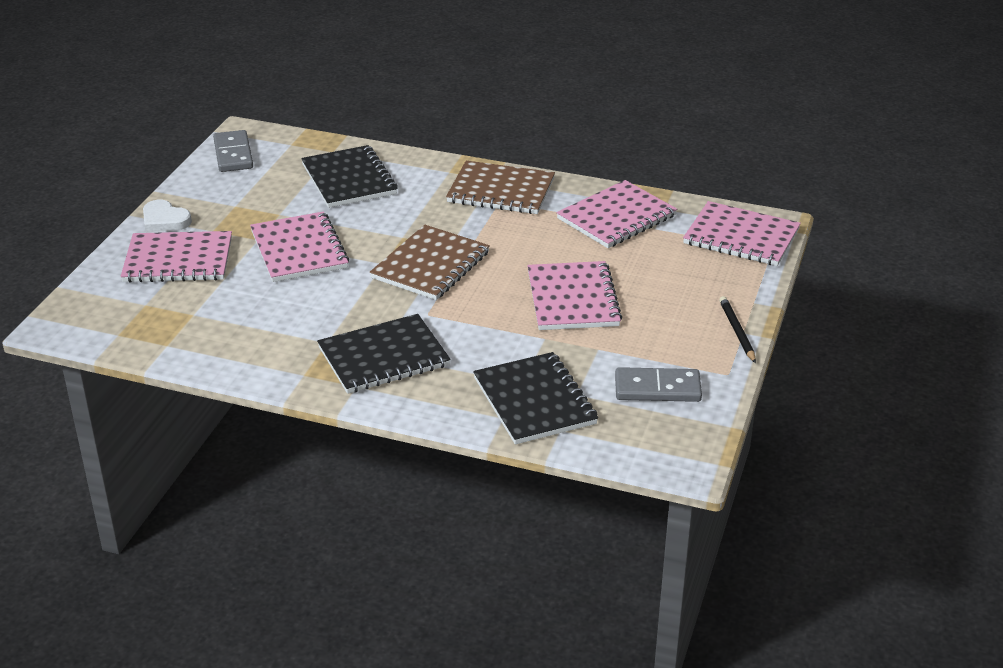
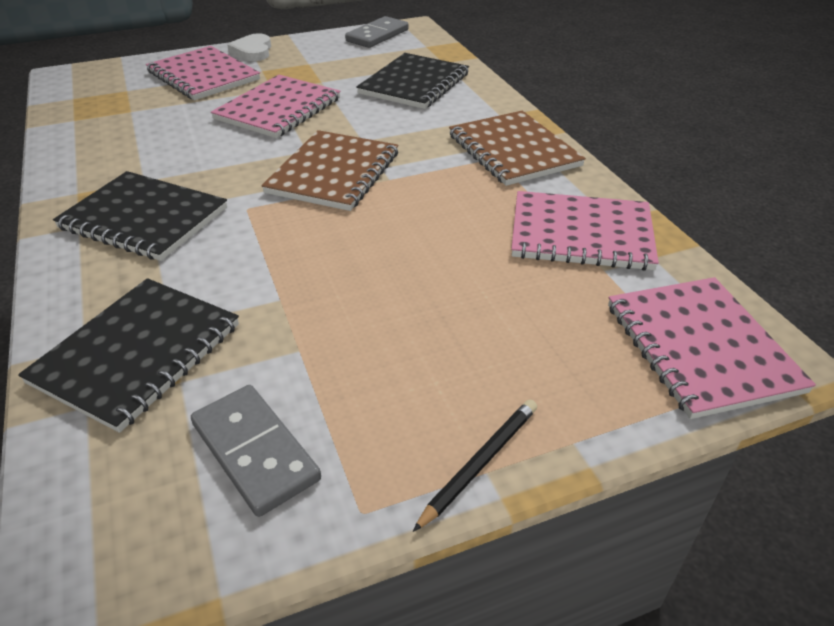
camera: 50 degrees right, 5 degrees up
(430, 265) = (334, 173): brown notebook -> brown notebook turned 60 degrees counterclockwise
(573, 299) = (381, 281): pink notebook -> none

